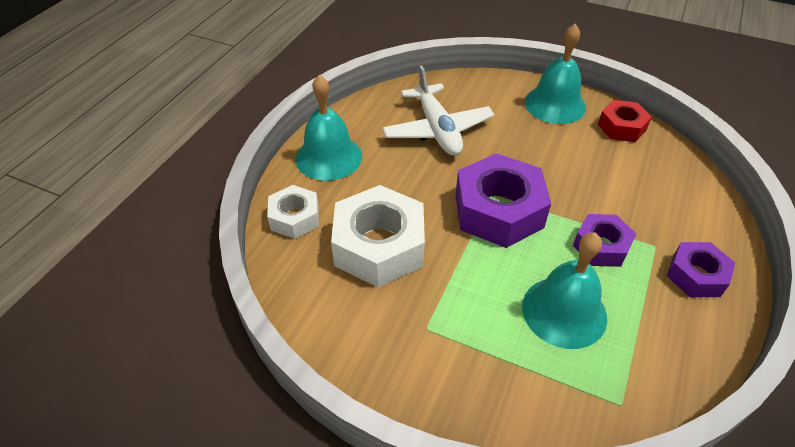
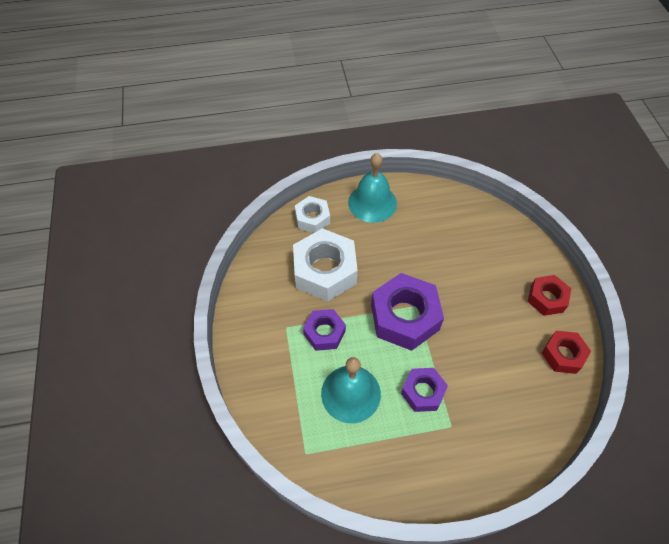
camera: 55 degrees right, 10 degrees up
(437, 129) = (449, 243): white plane -> none
(555, 104) = (546, 298): turquoise bell -> red nut
(696, 275) = (444, 463): purple nut -> purple nut (324, 333)

